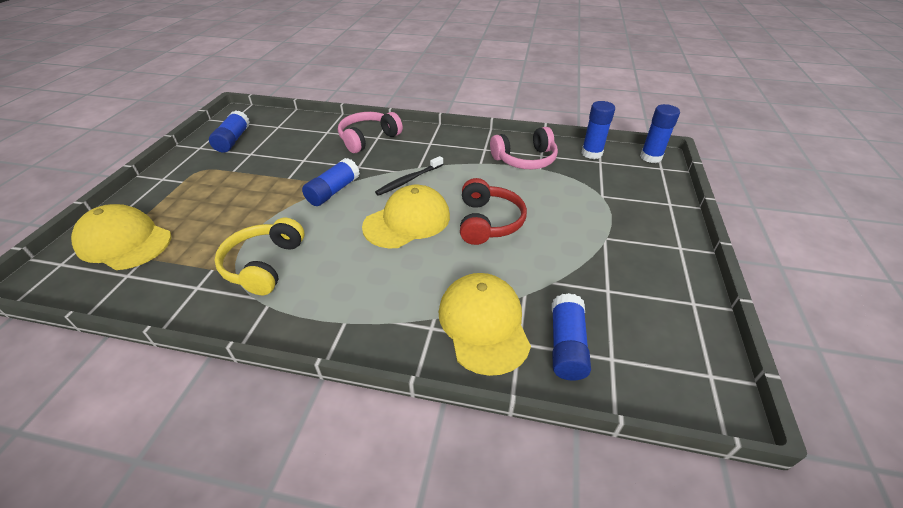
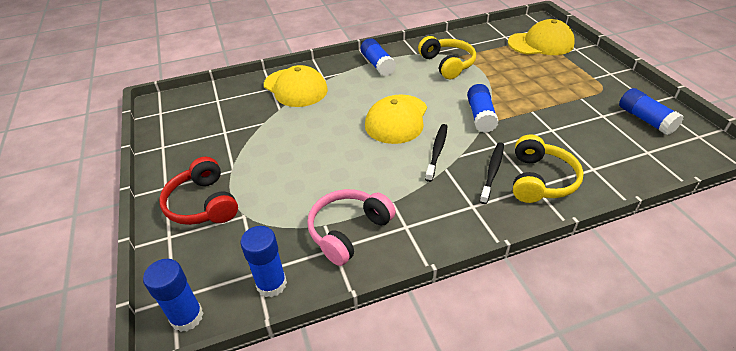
camera: 150 degrees right, 0 degrees up
(368, 139) = (540, 180): pink headphones -> yellow headphones
(389, 153) = (492, 171): none -> black toothbrush
(488, 222) = (335, 143): red headphones -> red headphones (203, 204)
(566, 345) = (244, 96): blue glue stick -> blue glue stick (377, 65)

